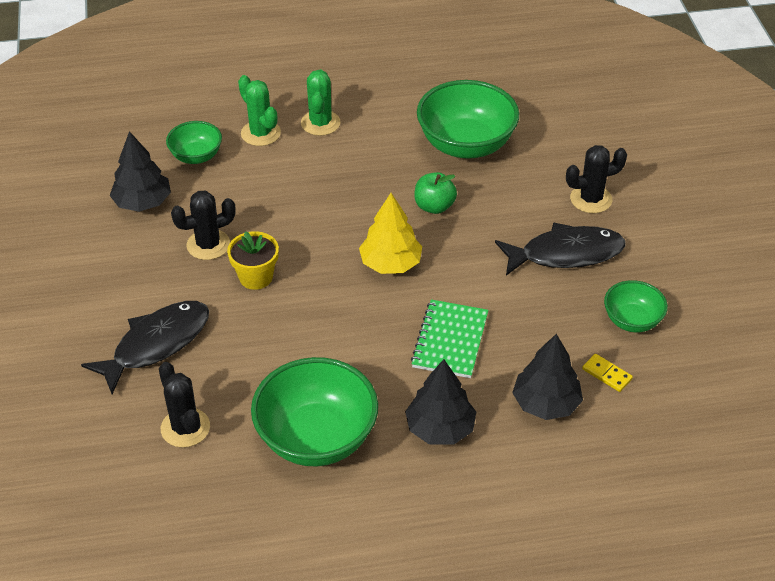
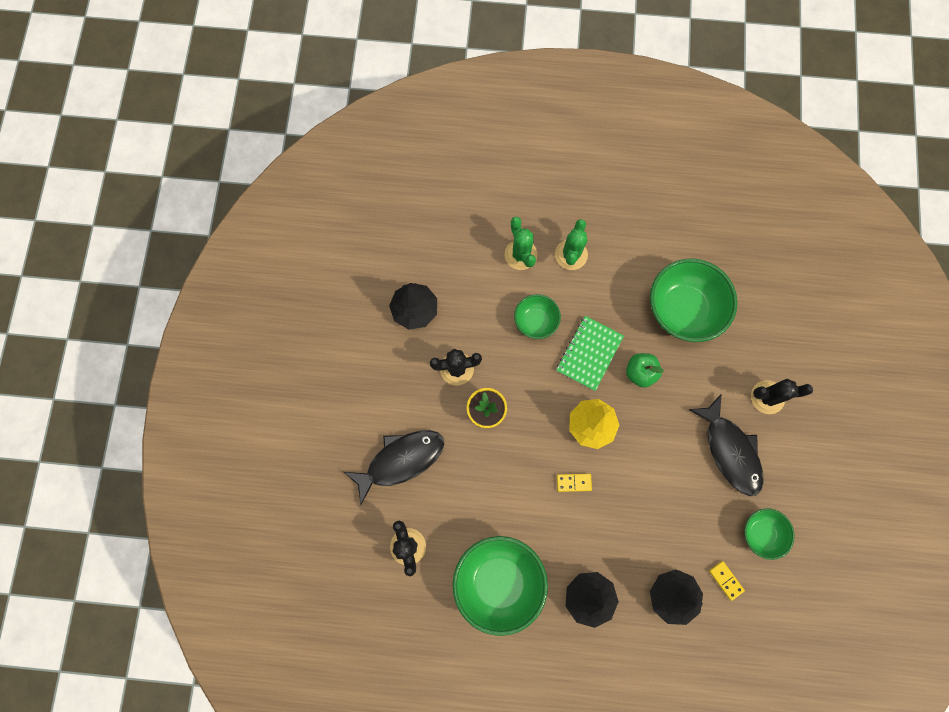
camera: 15 degrees right, 30 degrees up
(196, 156) = (465, 268): green bowl -> green bowl (535, 321)
(385, 321) = (573, 482): none -> yellow domino
(450, 340) = (617, 515): green notebook -> green notebook (589, 353)
(565, 254) = (730, 451): black fish -> black fish turned 60 degrees clockwise

